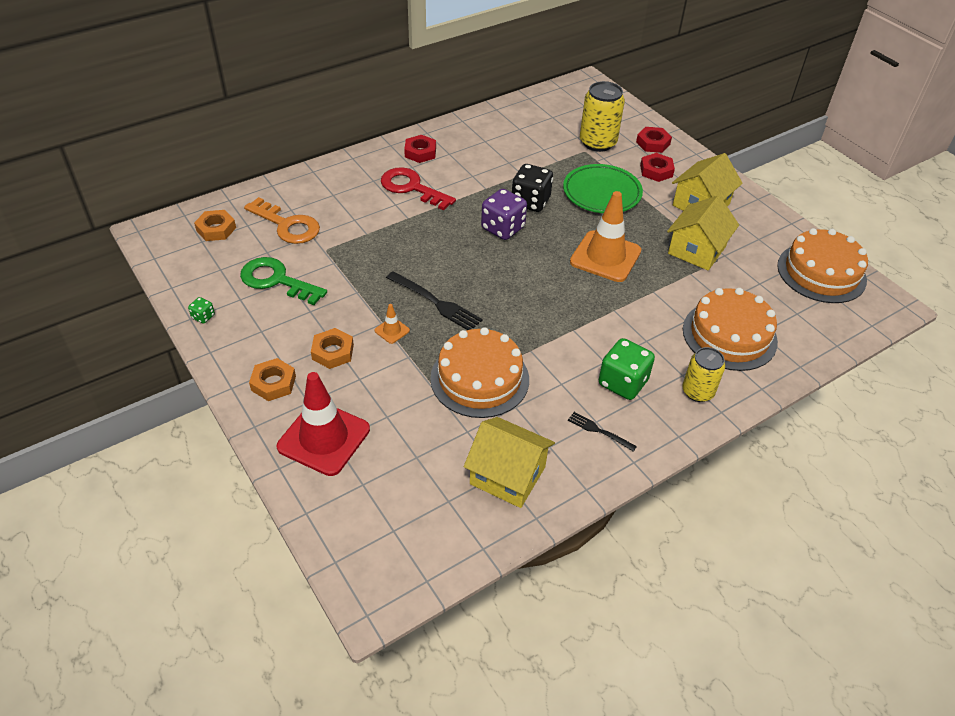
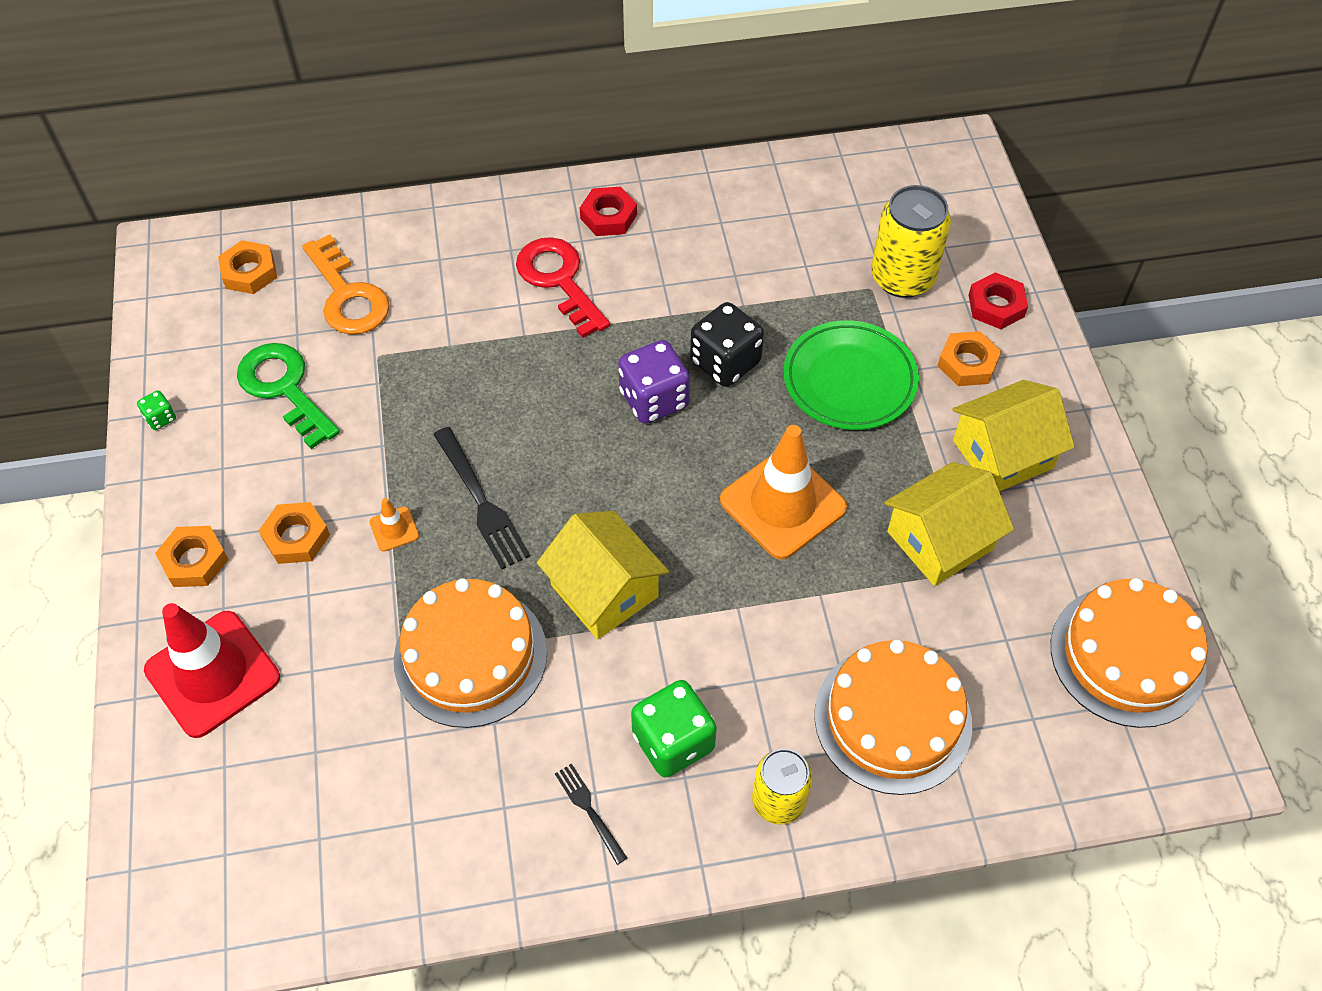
camera: 25 degrees right, 10 degrees up
(507, 475) = (419, 831): yellow house -> yellow house (604, 591)
(656, 171) = (967, 363): red nut -> orange nut

